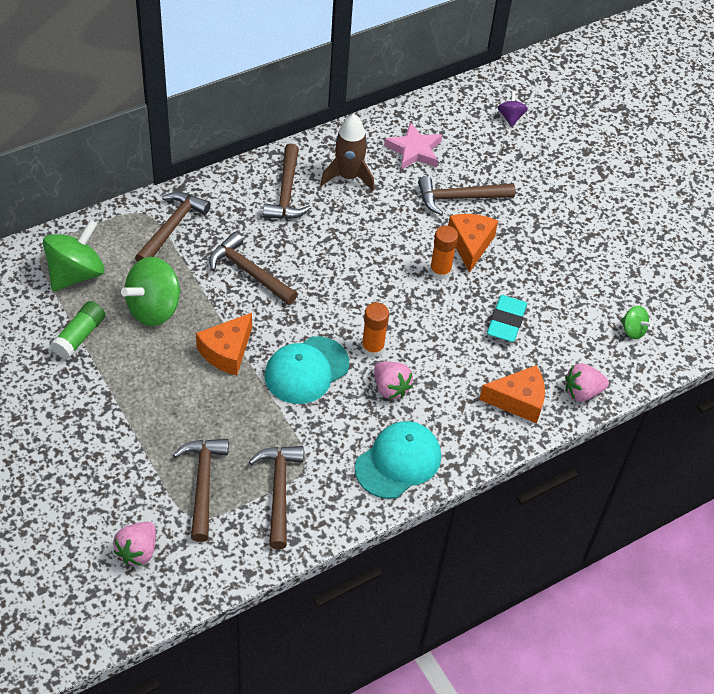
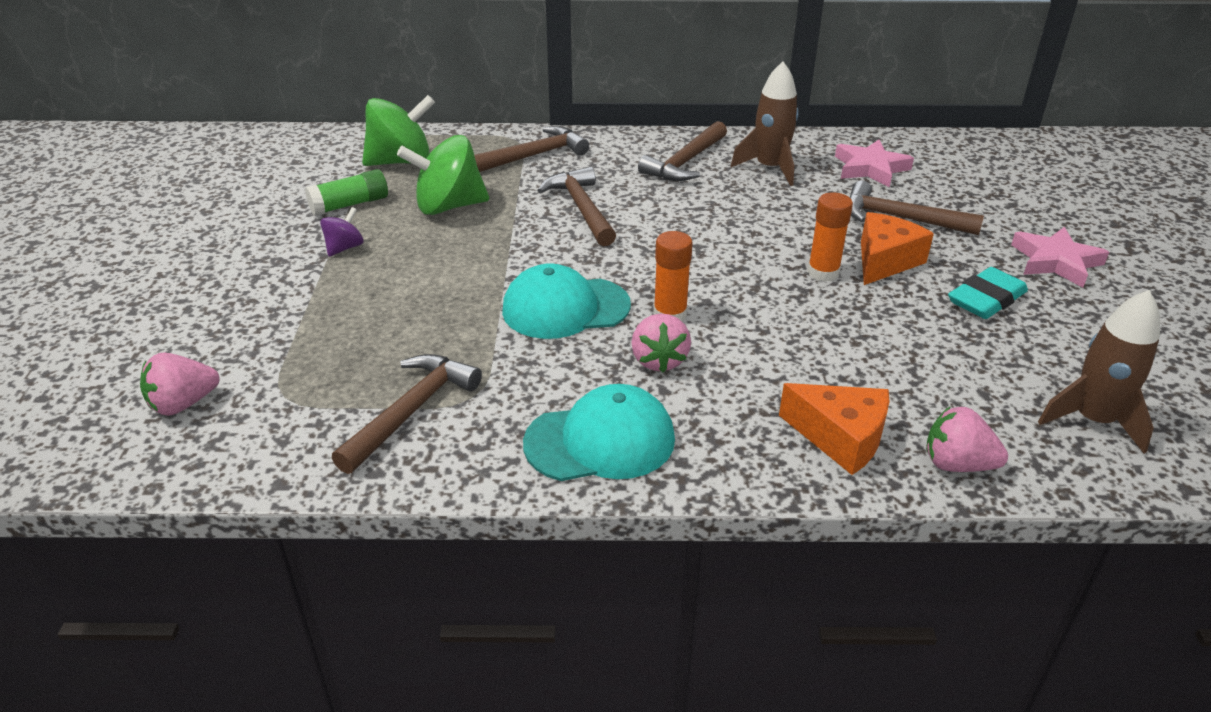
camera: 35 degrees right, 15 degrees down
(203, 484) = (329, 369): brown hammer -> none
(227, 352) = (488, 263): orange cheese -> none
(506, 321) = (883, 347): turquoise eraser -> turquoise eraser (986, 299)
(510, 117) = (1021, 172): purple spinning top -> purple spinning top (344, 248)
(566, 204) = (1056, 262): none -> pink star
(633, 330) = (1093, 420): green spinning top -> brown rocket

